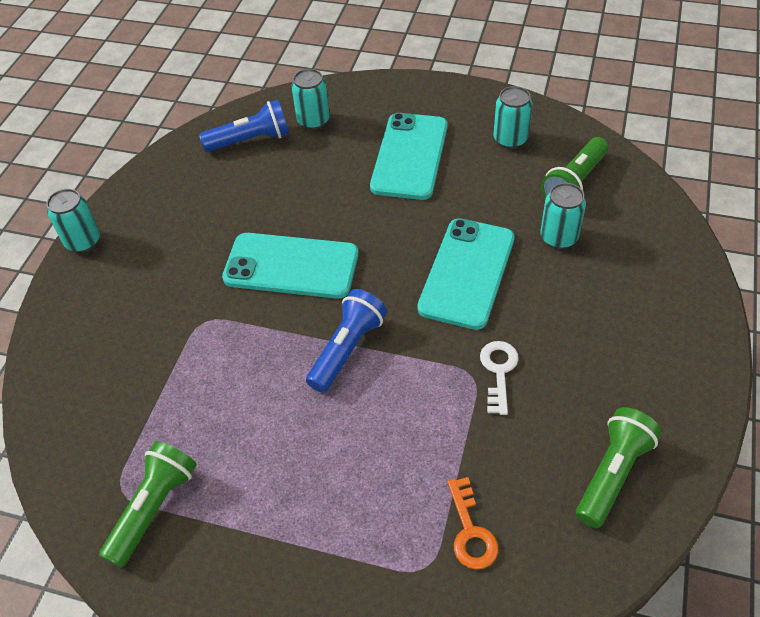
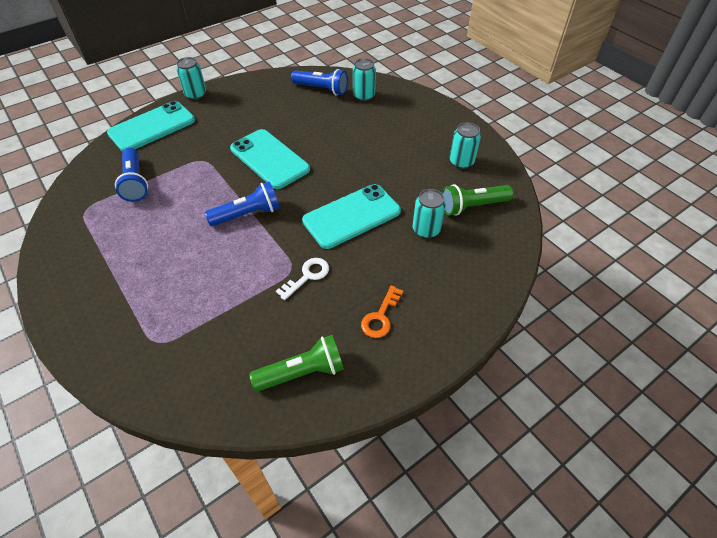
camera: 35 degrees right, 0 degrees up
(147, 407) = (135, 182): none -> blue flashlight
(153, 508) = (86, 227): green flashlight -> none
(409, 156) = (393, 140): turquoise phone -> turquoise phone (152, 127)
(470, 531) = (198, 343): orange key -> orange key (380, 316)

